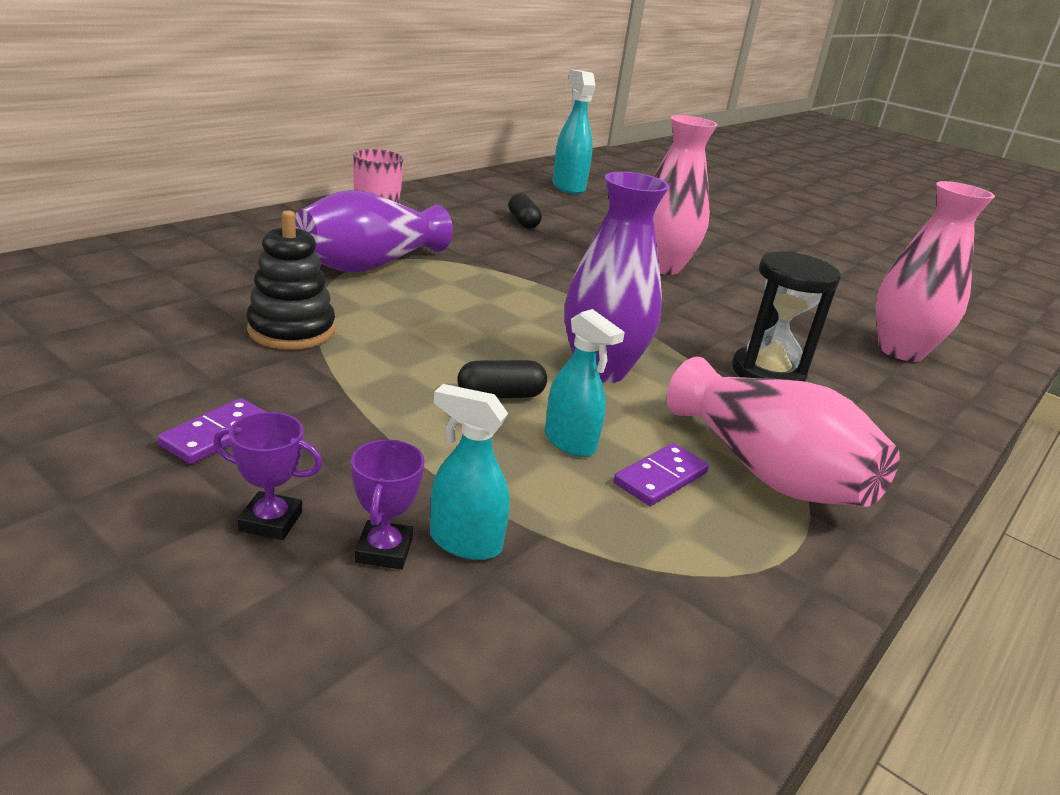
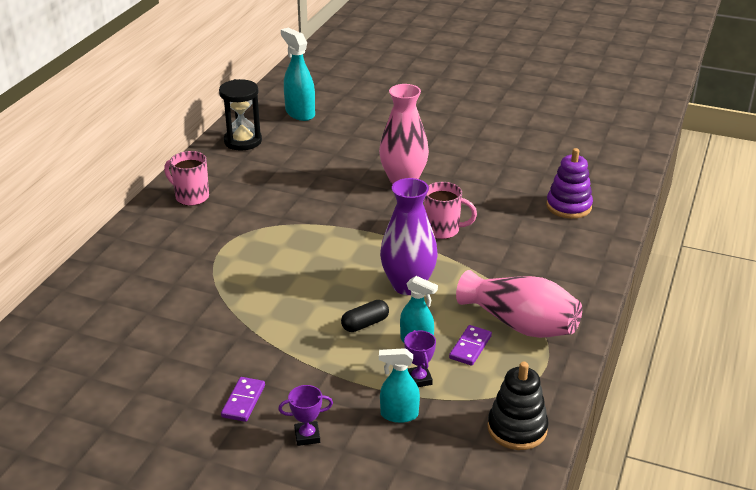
camera: 15 degrees left, 5 degrees up
(291, 330) = (222, 320): black stacking toy -> black stacking toy (517, 429)
(369, 265) = (224, 249): purple vase -> none
(384, 550) = (366, 431): purple trophy -> purple trophy (418, 379)
(523, 222) = (292, 167): black capsule -> none
(692, 326) = (443, 230): none -> pink mug
(767, 373) = (499, 254): black hourglass -> black hourglass (243, 141)
(901, 351) = (568, 206): pink vase -> purple stacking toy

